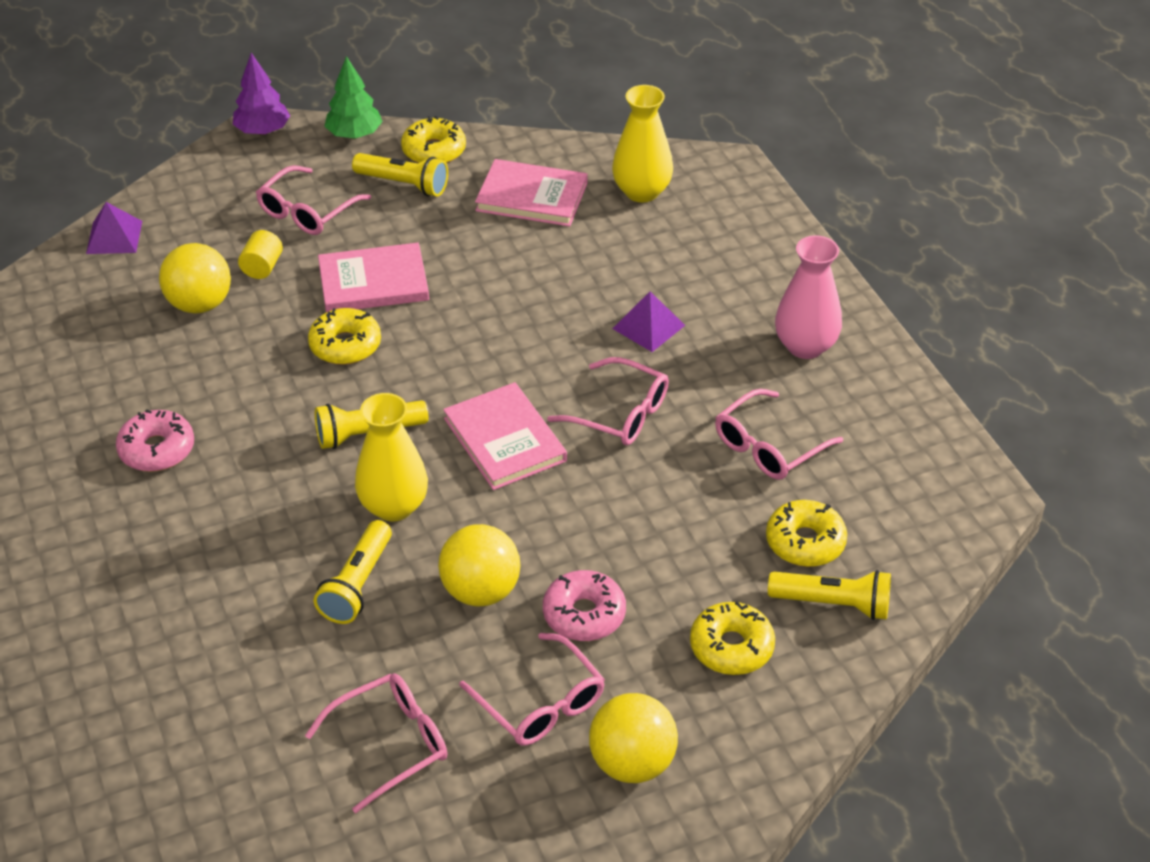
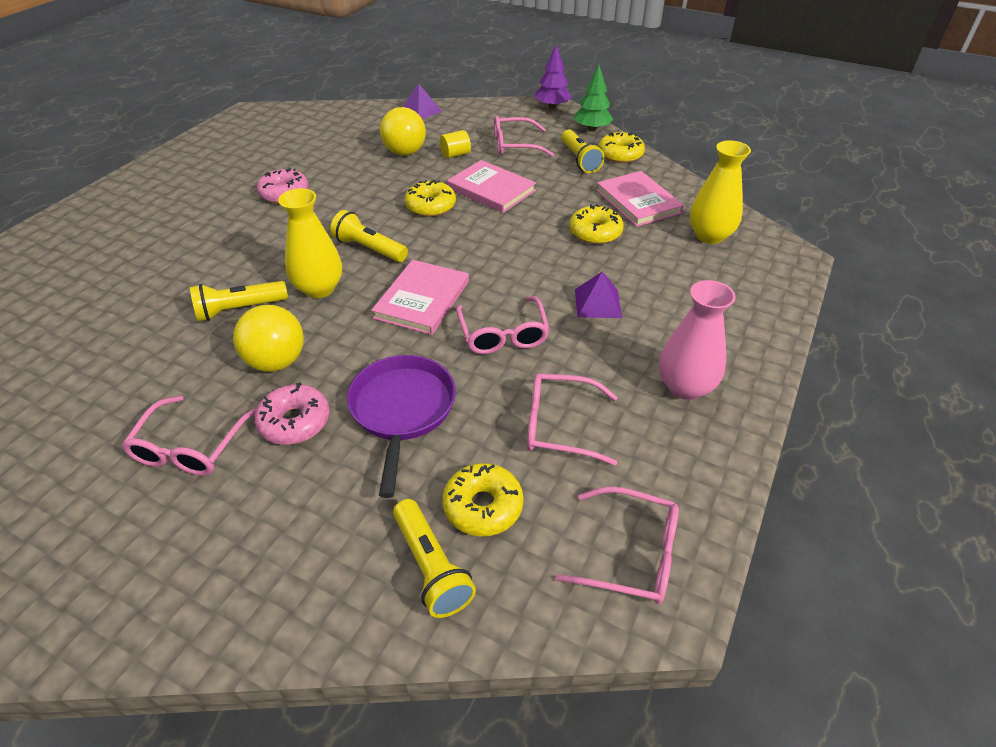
camera: 50 degrees right, 0 degrees up
(390, 744) = (105, 396): pink glasses -> pink glasses (630, 554)
(632, 763) = (158, 534): yellow ball -> none
(647, 535) = (402, 411): none -> purple pan
(731, 647) = (327, 525): yellow donut -> yellow donut (595, 232)

